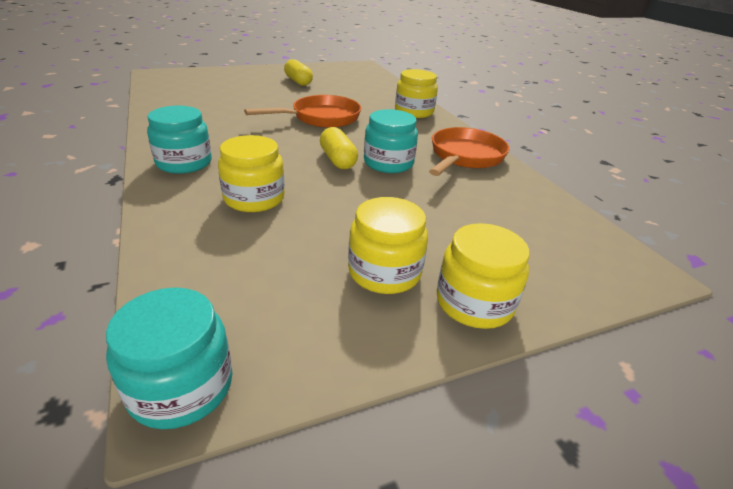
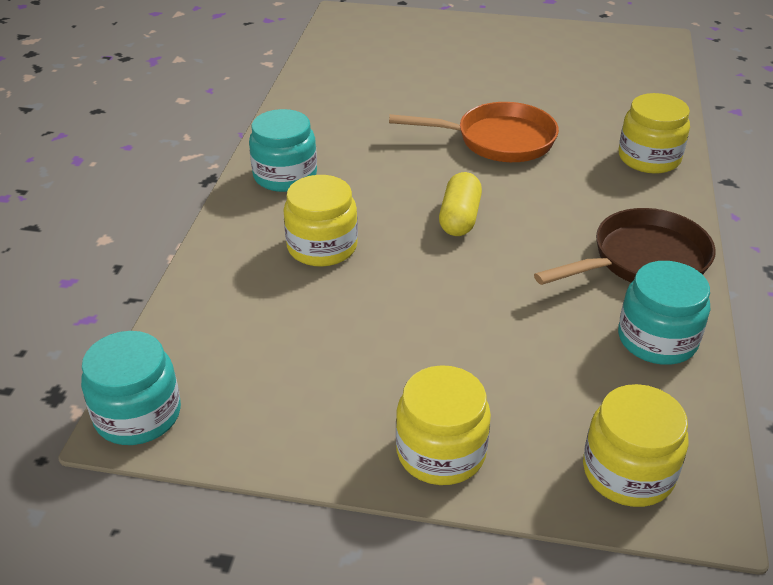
camera: 35 degrees right, 5 degrees up
(298, 81) = (523, 61): yellow capsule -> none
(384, 272) = (381, 382): yellow jar -> yellow jar (628, 472)
(388, 163) = (521, 241): turquoise jar -> turquoise jar (657, 339)
(465, 157) = (642, 261): orange pan -> brown pan

